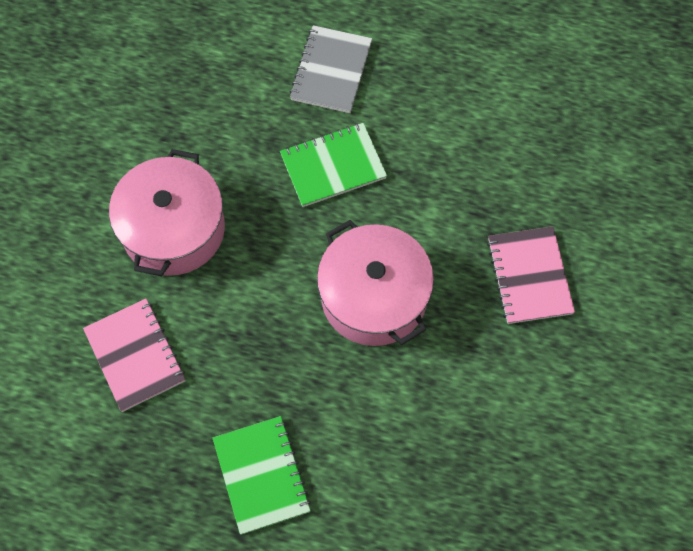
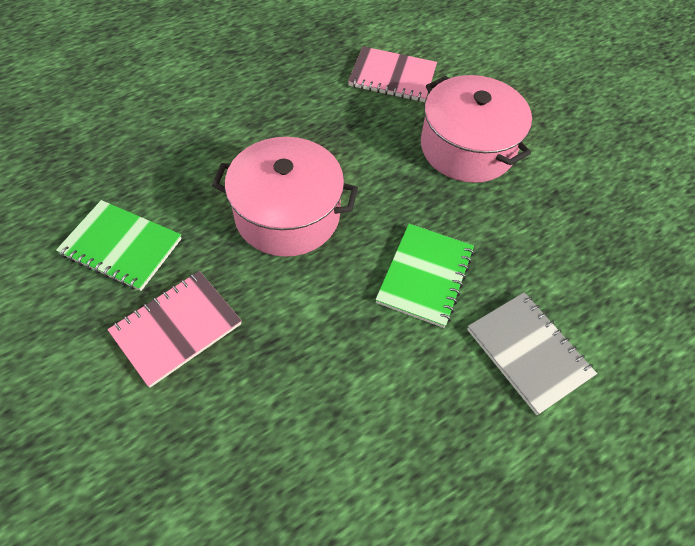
camera: 130 degrees right, 10 degrees down
(261, 475) = (248, 79): green notebook -> green notebook (121, 247)
(529, 276) = (176, 329): pink notebook -> pink notebook turned 75 degrees counterclockwise

